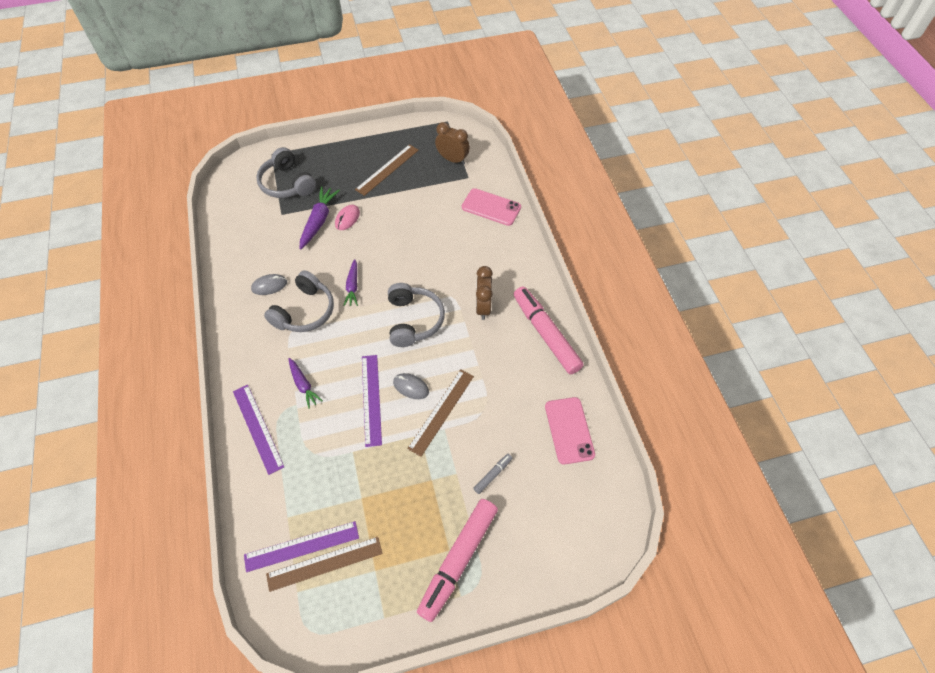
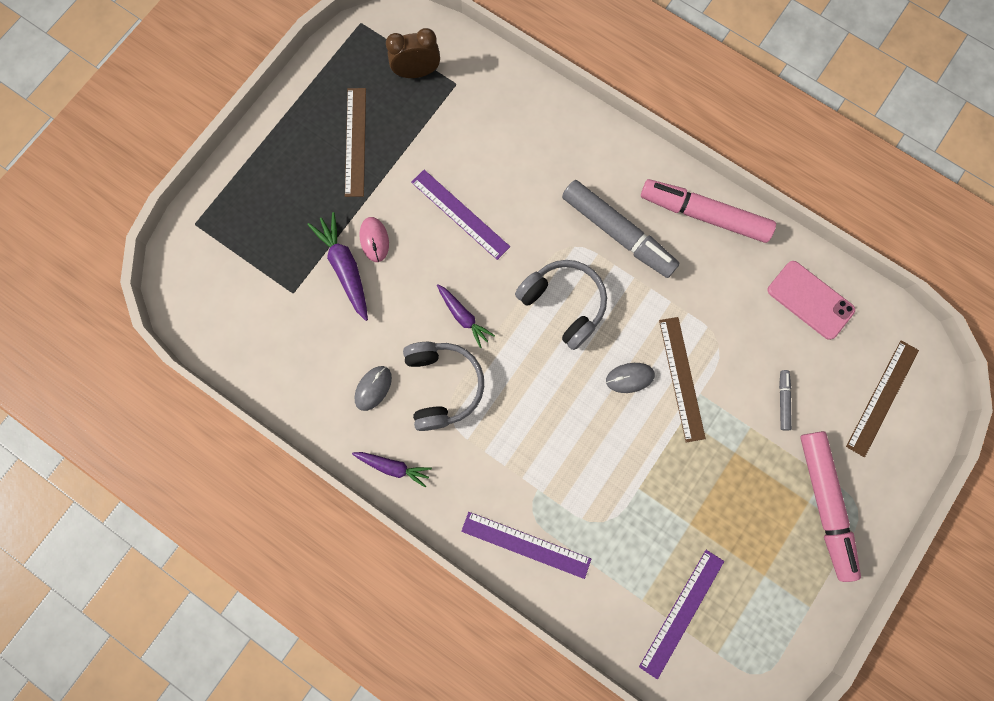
camera: 40 degrees left, 20 degrees up
(287, 183) = (257, 249): grey headphones -> none
(303, 385) = (524, 464): purple carrot -> purple carrot (393, 467)
(324, 563) = (716, 609): brown ruler -> brown ruler (882, 398)
(371, 399) = (605, 422): purple ruler -> purple ruler (460, 214)
(483, 307) = (618, 233): brown clock -> grey marker
(491, 207) = (517, 105): pink phone -> none

